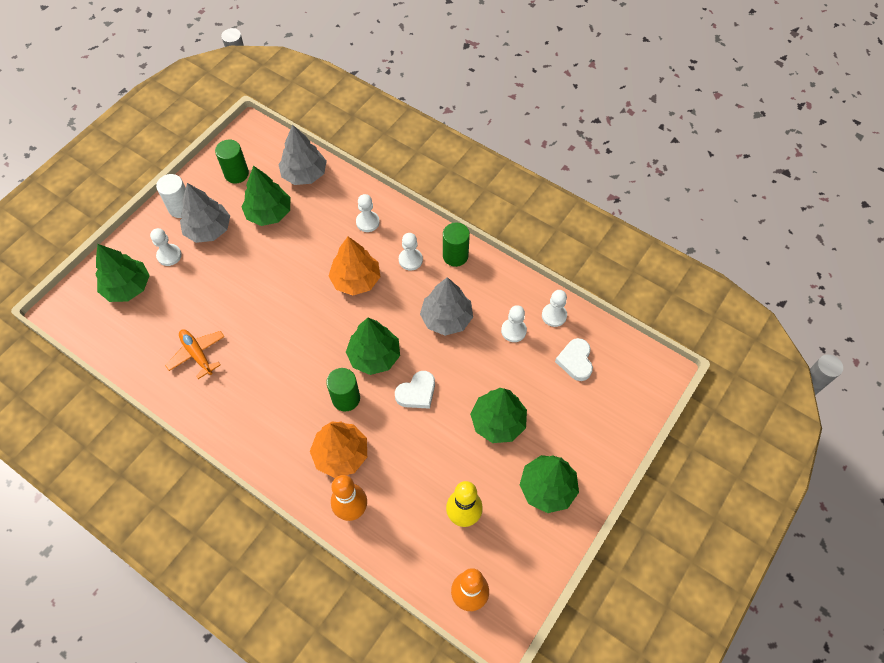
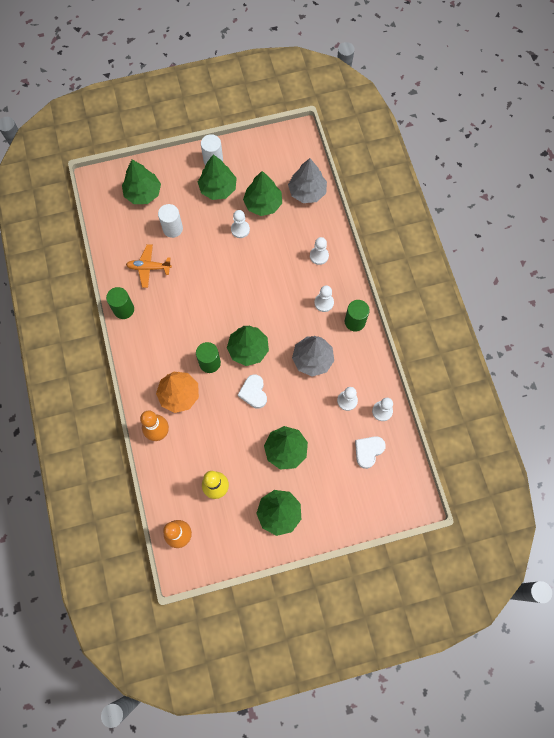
camera: 40 degrees right, 10 degrees up
(169, 255) = (182, 189): white pawn -> white pawn (240, 229)
(191, 299) = (172, 228): none -> white cylinder
(197, 354) = (149, 268): orange plane -> orange plane turned 90 degrees counterclockwise
(208, 229) = (218, 188): grey tree -> green tree
(236, 174) = (265, 160): green cylinder -> green cylinder (124, 309)
(356, 280) = (279, 290): orange tree -> none
(417, 392) = (253, 392): white heart -> white heart turned 75 degrees clockwise

